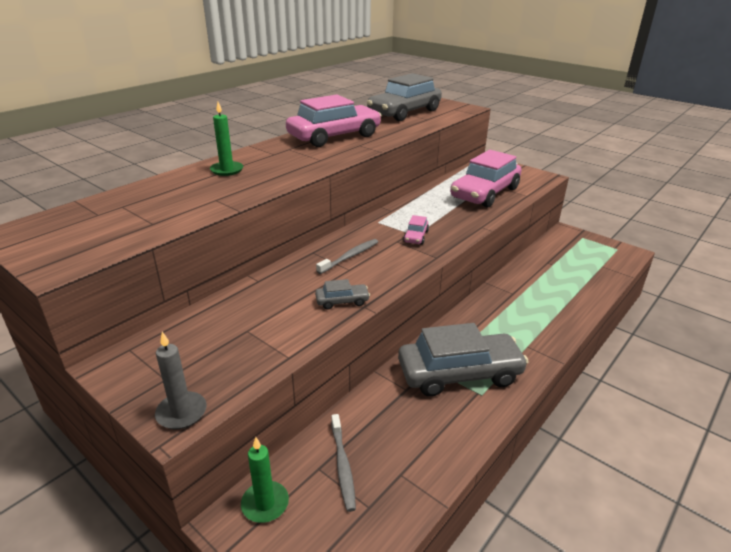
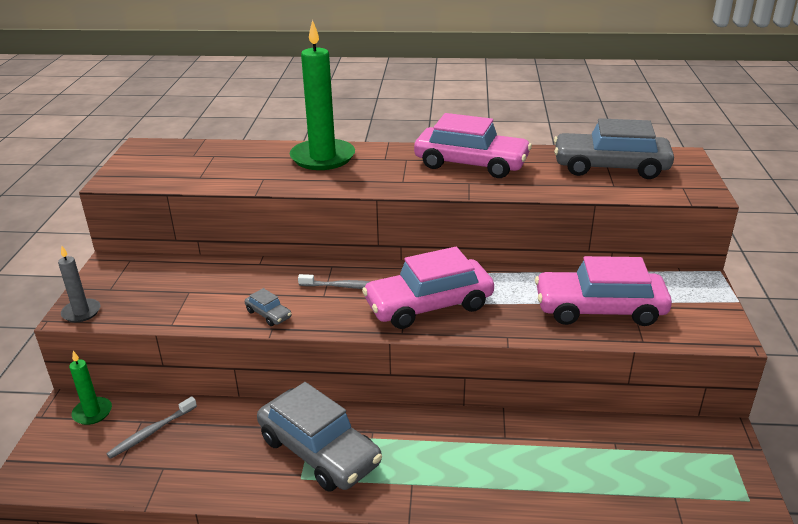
camera: 55 degrees right, 0 degrees up
(227, 170) = (322, 157): green candle -> green candle, size x2.00
(416, 236) = (428, 305): pink car -> pink car, size x2.40

